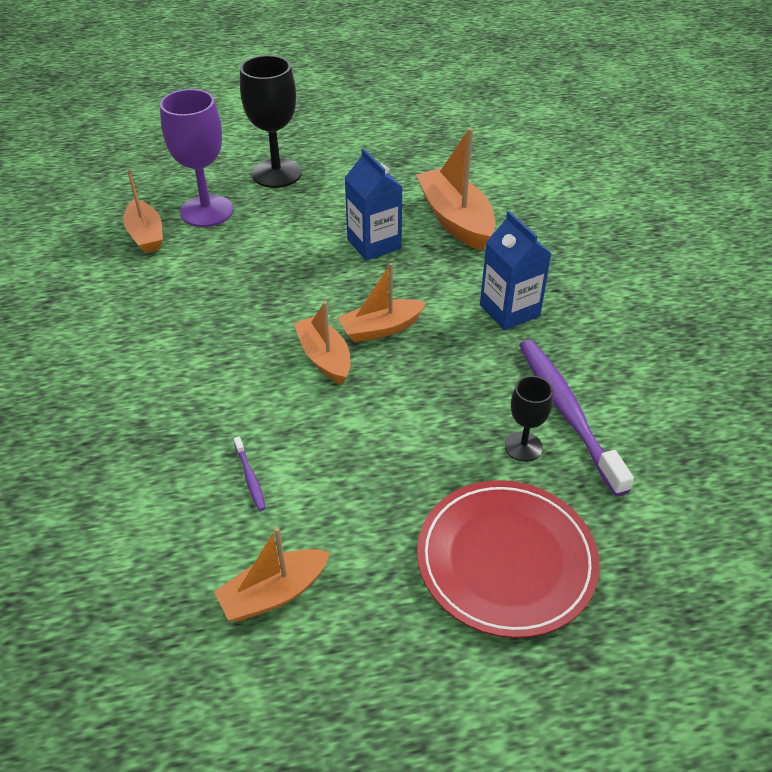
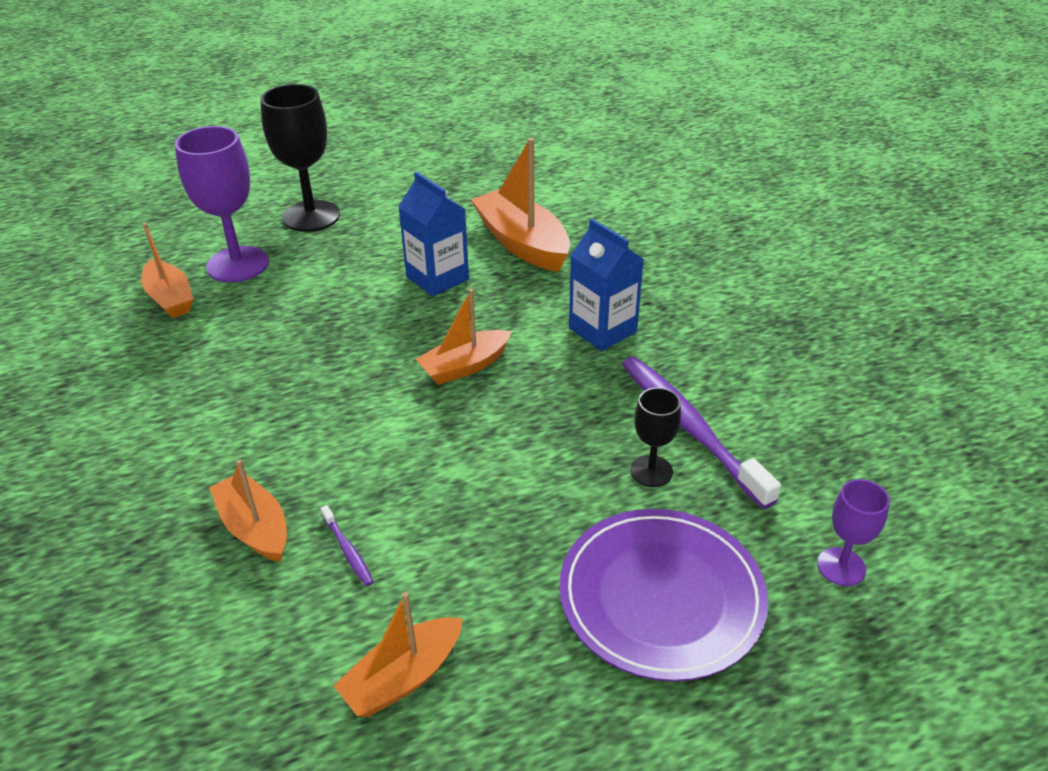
camera: 10 degrees left, 5 degrees down
(324, 358) = (407, 406): orange boat -> orange boat (255, 527)
(506, 560) = (661, 596): red plate -> purple plate
(673, 559) = (841, 567): none -> purple goblet

